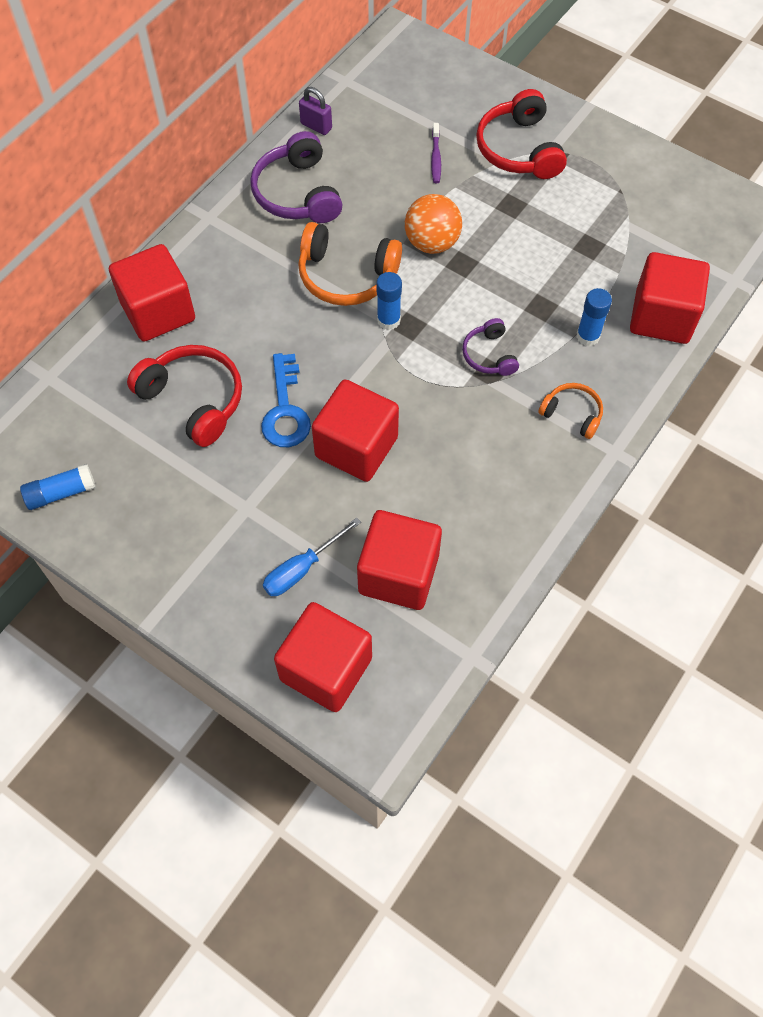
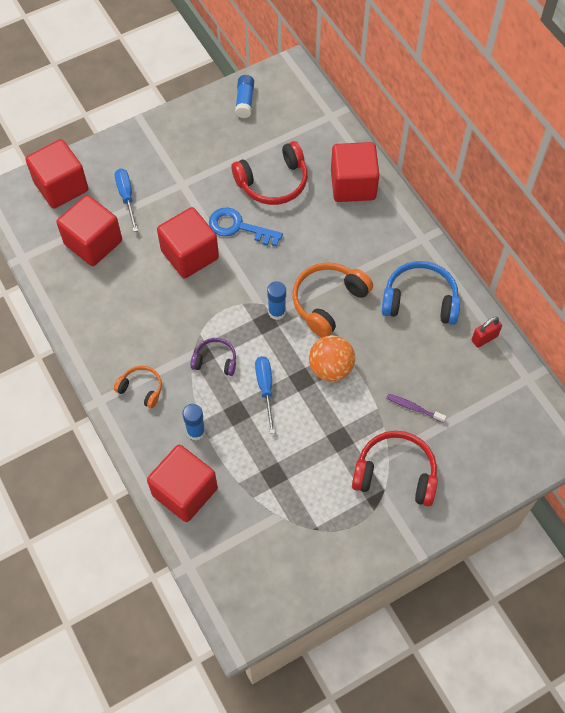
camera: 115 degrees right, 0 degrees up
(298, 193) = (420, 301): purple headphones -> blue headphones
(316, 126) = (484, 338): purple padlock -> red padlock
(494, 292) = (265, 388): none -> blue screwdriver
(572, 414) = (141, 389): orange headphones -> orange headphones turned 120 degrees counterclockwise

